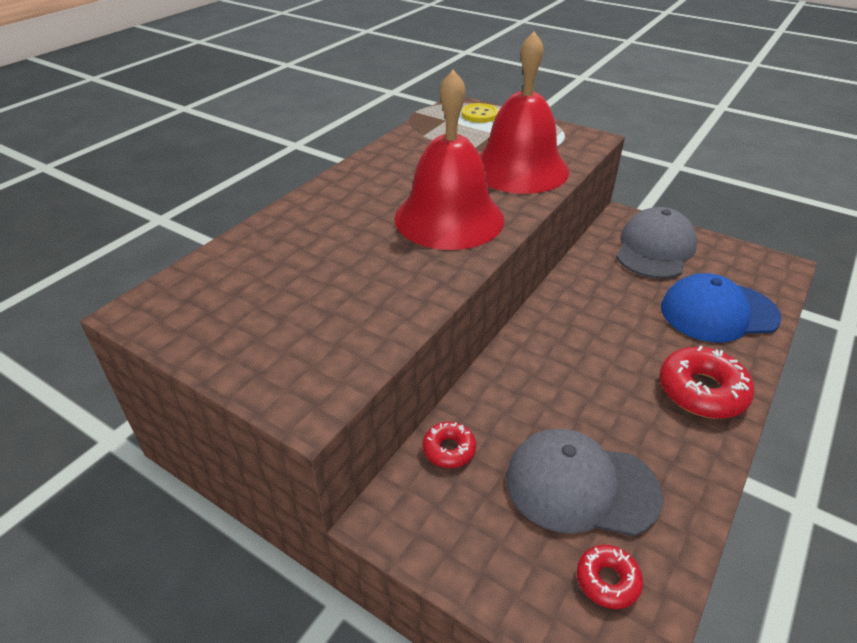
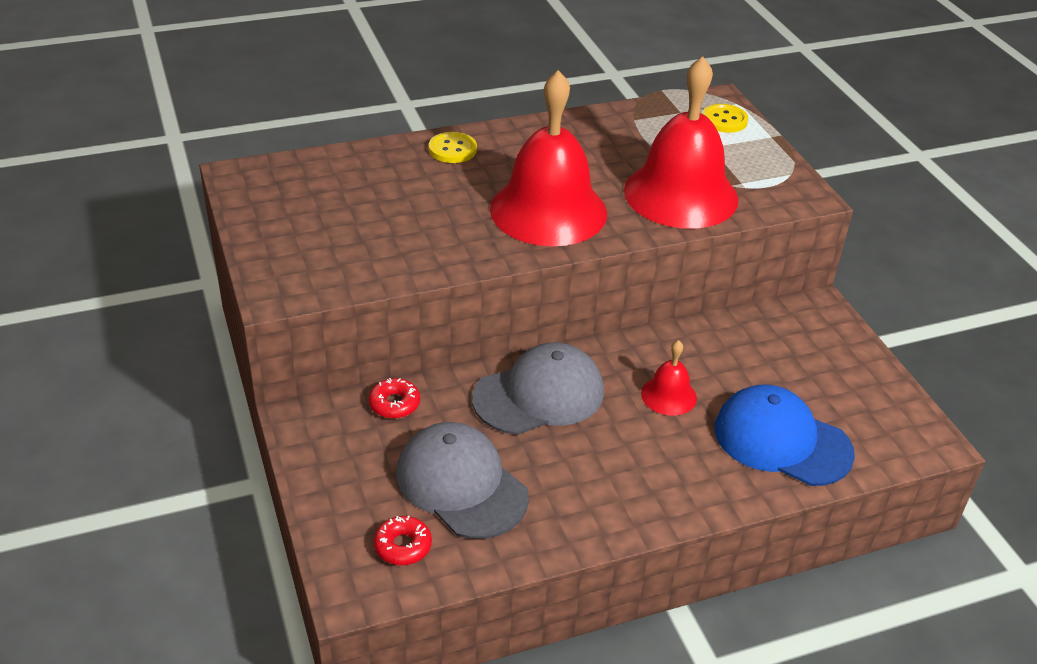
camera: 35 degrees right, 0 degrees up
(318, 206) = (452, 149): none -> yellow button
(621, 321) = (668, 395): none -> red bell
(655, 249) = (806, 353): grey cap -> grey cap (539, 395)
(702, 391) = (661, 487): red donut -> none

